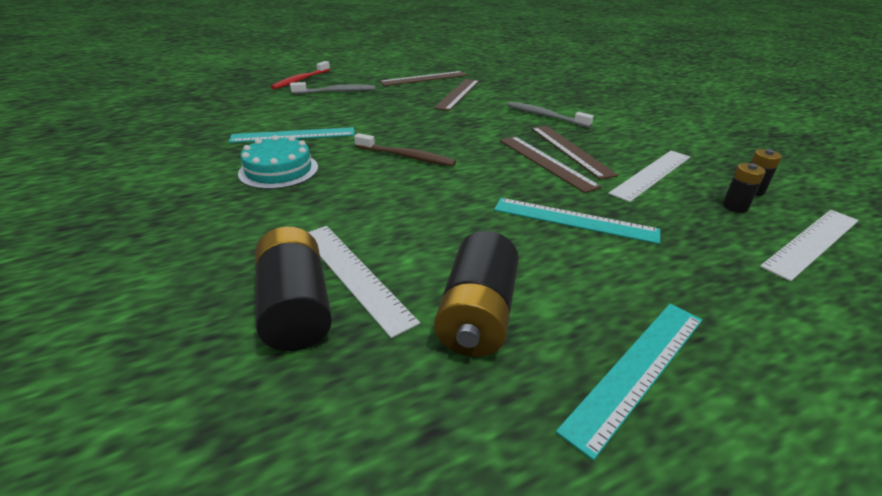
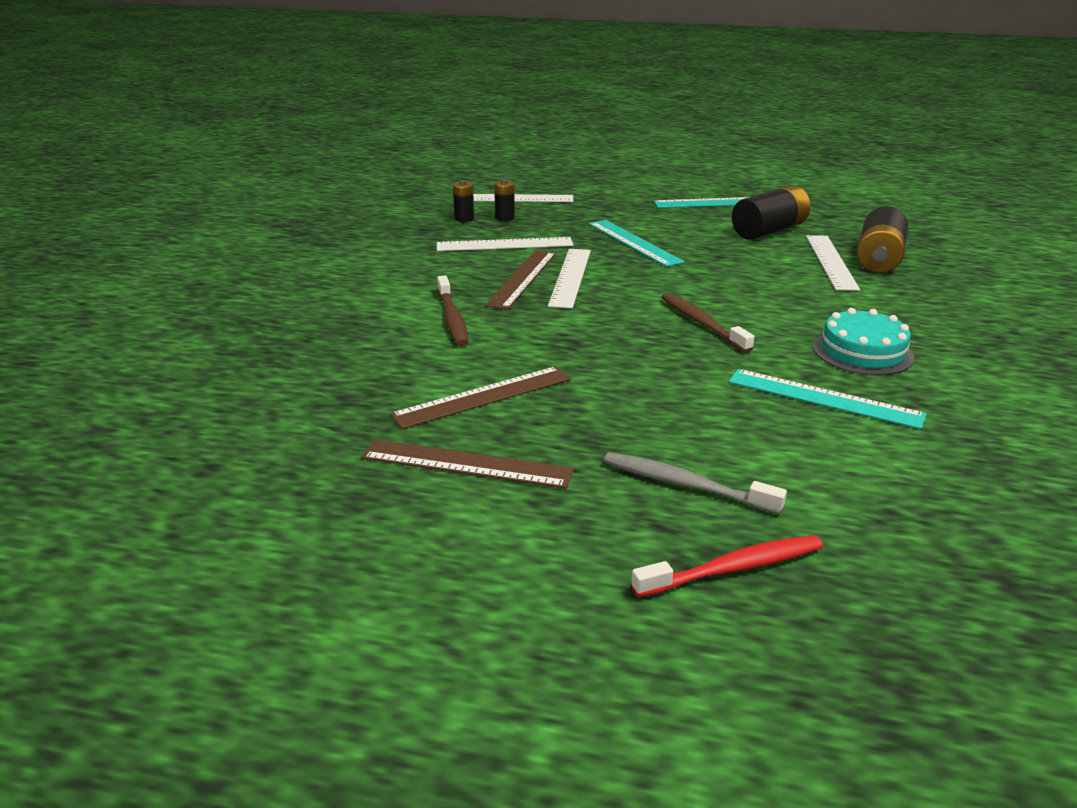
camera: 140 degrees left, 5 degrees down
(545, 116) = (452, 318): grey toothbrush -> brown toothbrush
(545, 162) = (570, 277): brown ruler -> white ruler

